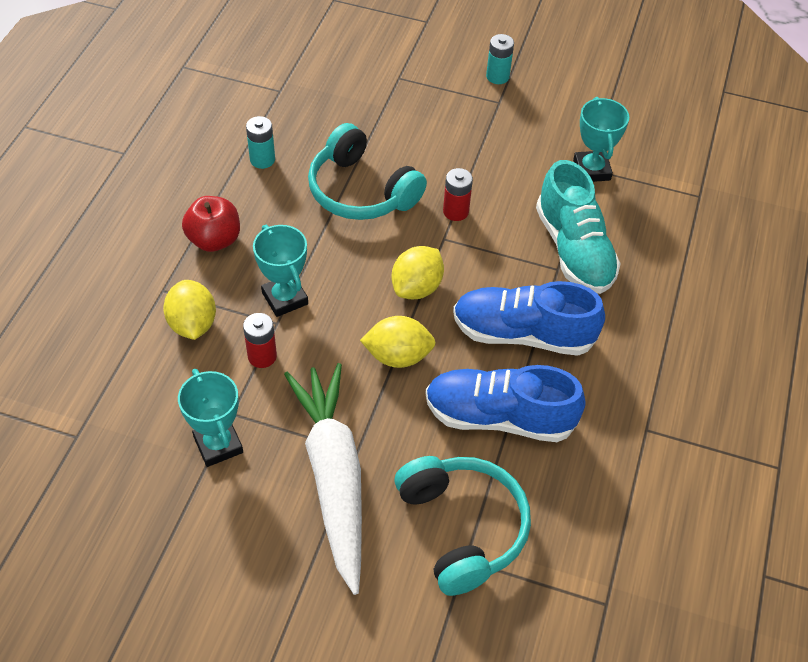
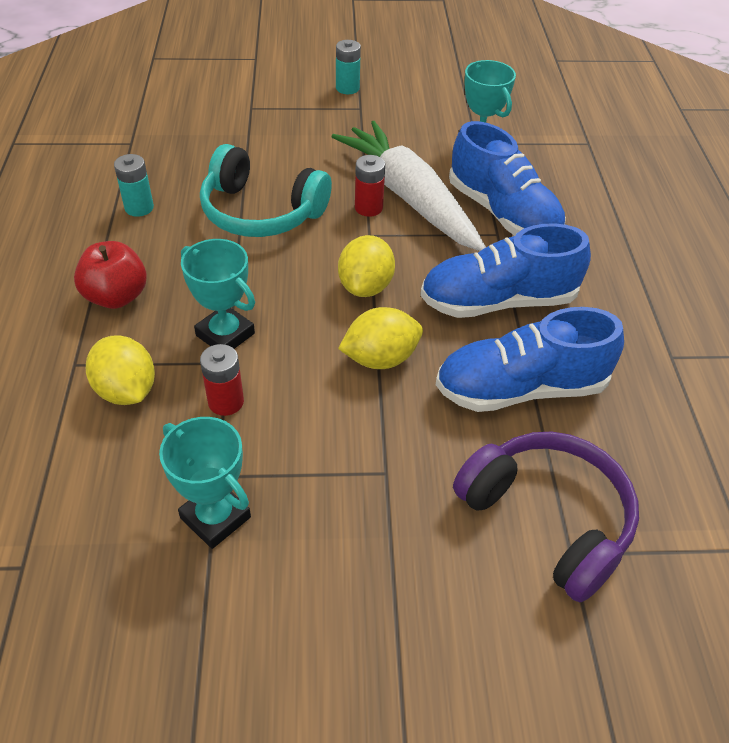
camera: 20 degrees left, 5 degrees down
(333, 478) = (373, 511): white carrot -> white carrot (410, 198)
(461, 528) = (547, 519): turquoise headphones -> purple headphones
(574, 250) = (503, 213): turquoise shoe -> blue shoe

